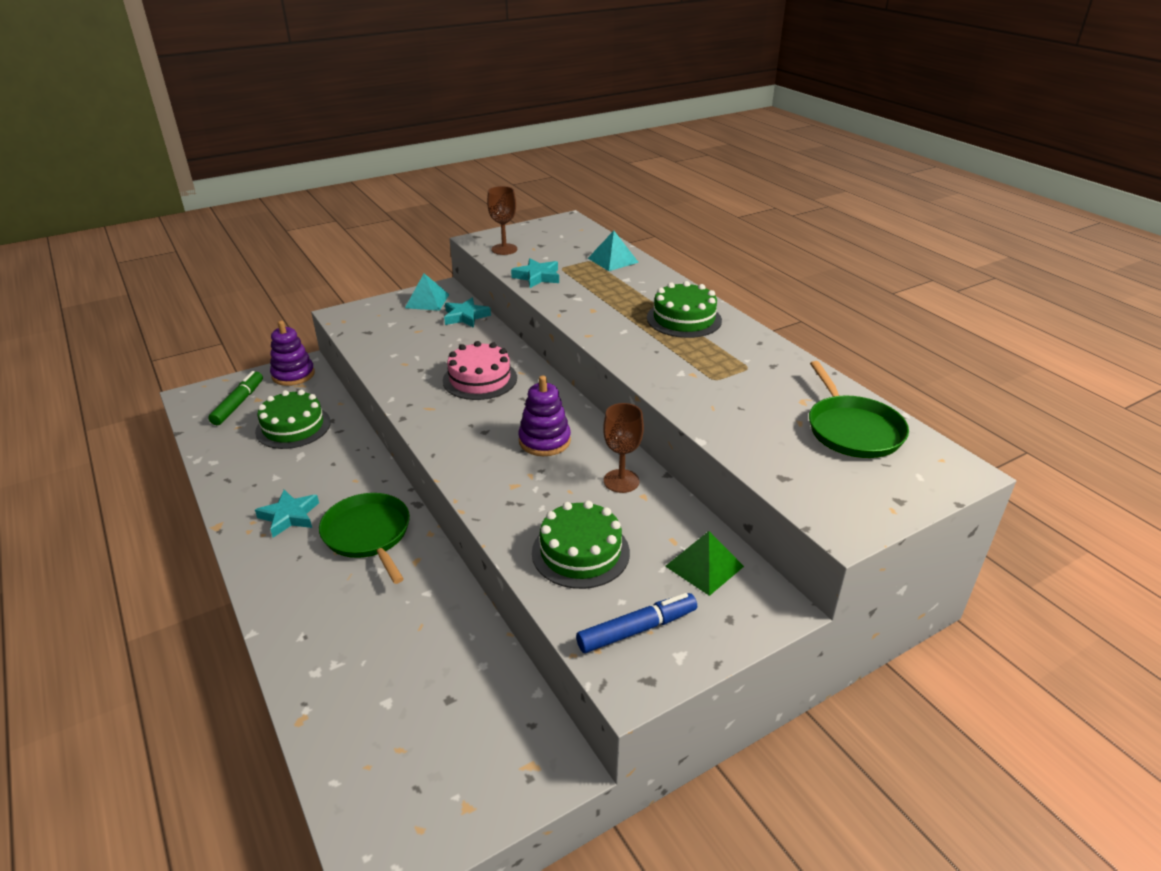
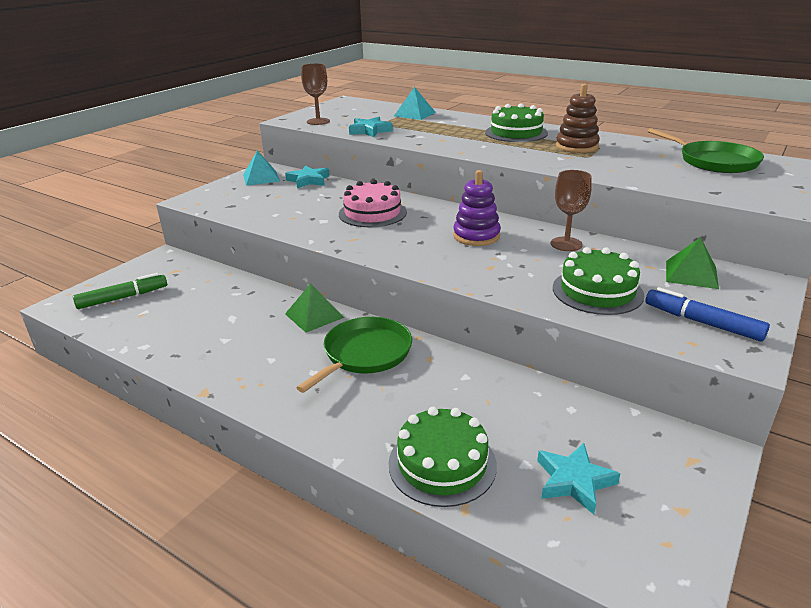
camera: 25 degrees left, 5 degrees down
(238, 403) = (123, 298): green marker -> green marker turned 75 degrees clockwise
(289, 516) = (273, 363): turquoise star -> turquoise star (574, 481)
(293, 375) = (159, 265): purple stacking toy -> none
(293, 427) = (201, 300): green cake -> green cake (442, 464)
(366, 476) = (314, 315): none -> green pyramid
(368, 534) = (364, 354): green pan -> green pan turned 90 degrees clockwise
(637, 629) = (702, 322): blue marker -> blue marker turned 90 degrees counterclockwise
(722, 360) = (576, 146): none -> brown stacking toy

